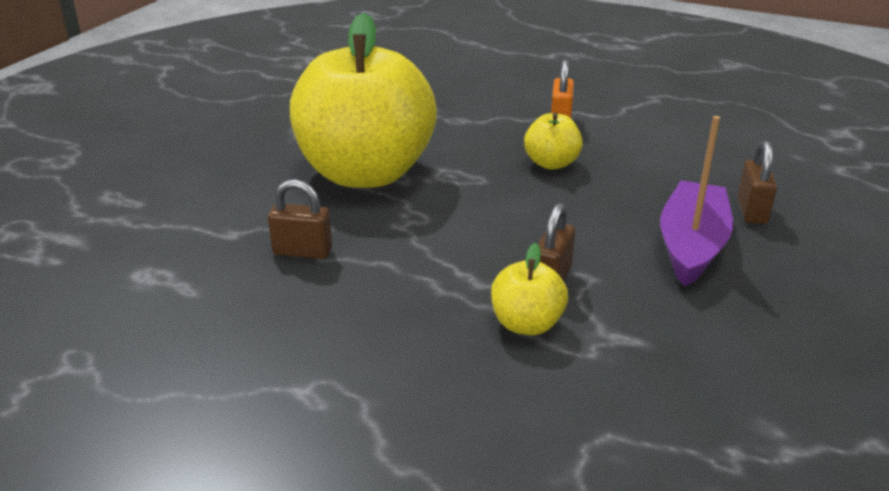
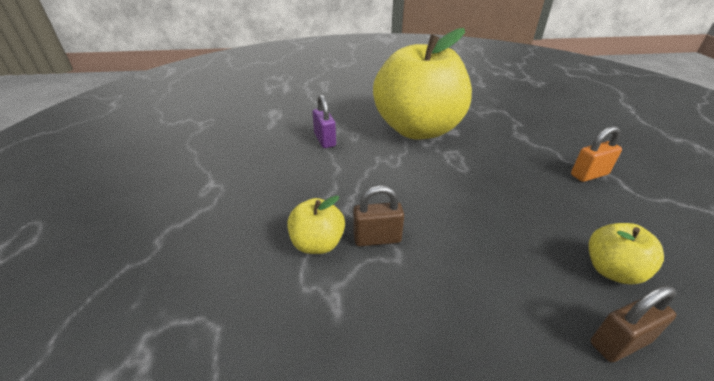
camera: 60 degrees right, 5 degrees up
(302, 251) = (325, 140): brown padlock -> purple padlock
(551, 163) = (524, 190): yellow apple -> yellow apple (612, 270)
(691, 245) = (503, 308): purple boat -> none

